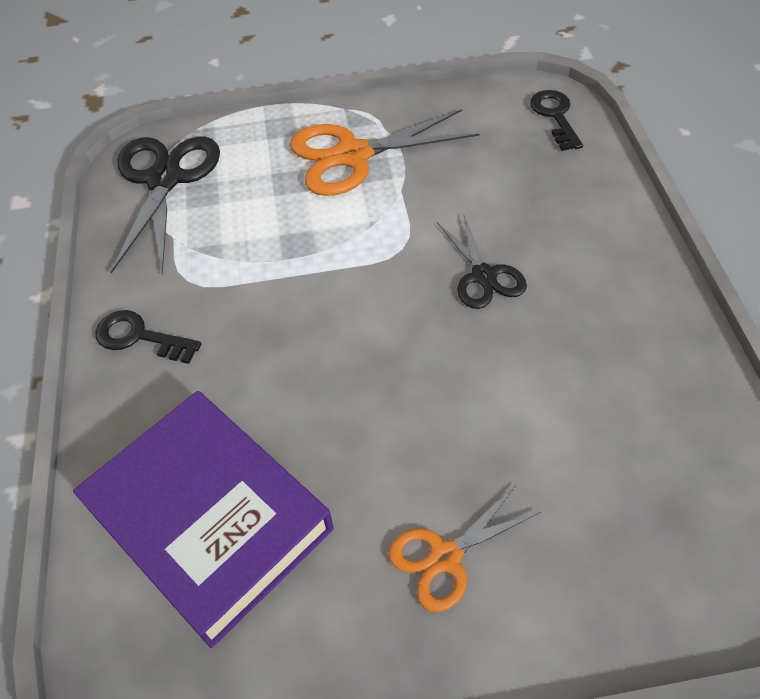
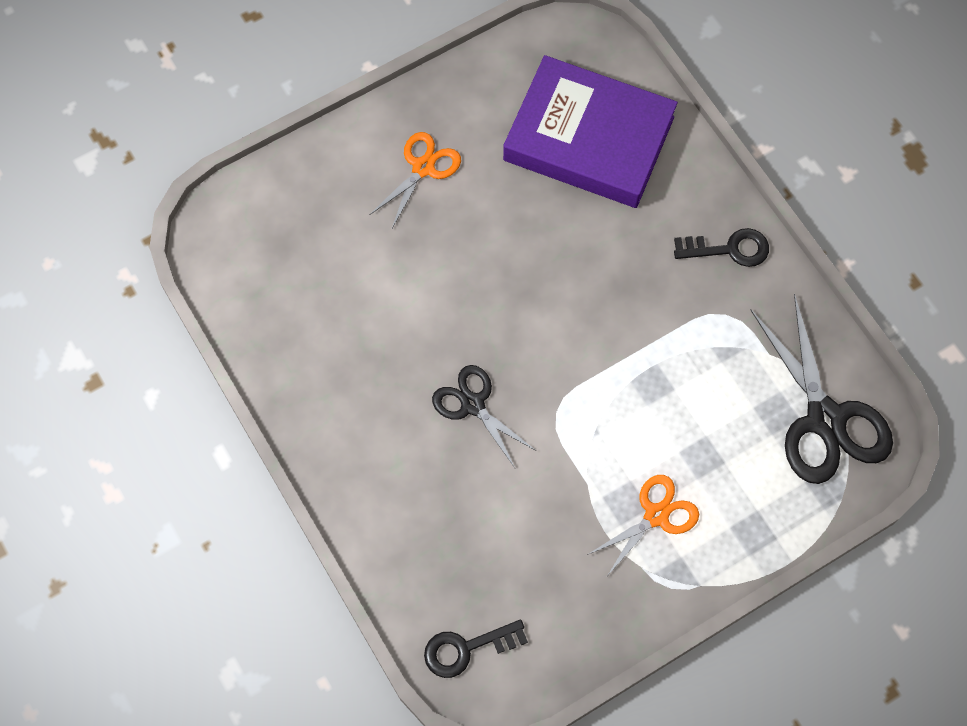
camera: 155 degrees right, 15 degrees up
(353, 155) = (656, 515): orange scissors -> orange scissors, size x0.59
(555, 116) = (466, 649): black key -> black key turned 105 degrees clockwise

